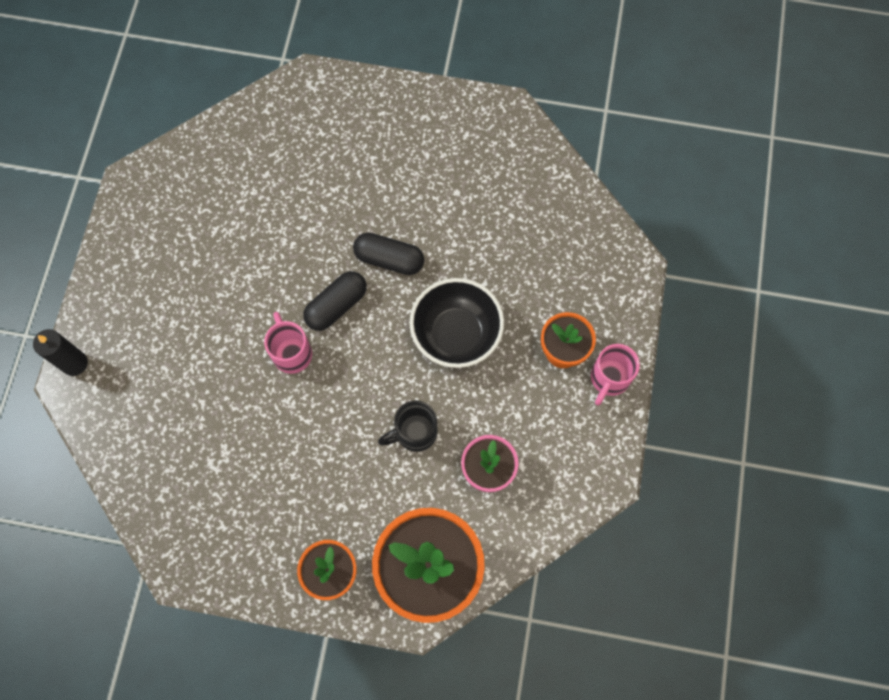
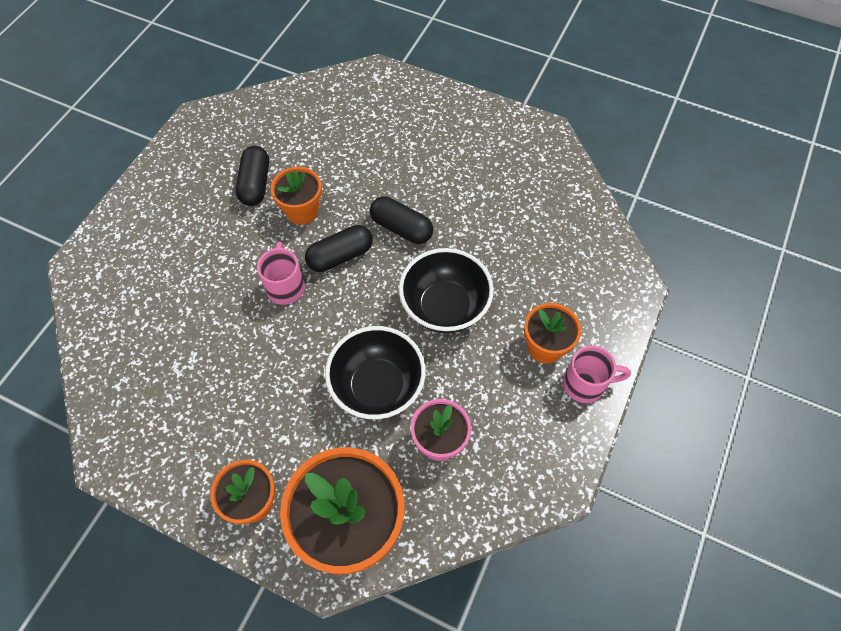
camera: 15 degrees right, 10 degrees down
(75, 363) = (90, 249): black candle -> none
(222, 246) = (255, 184): none -> black capsule
(281, 266) = (302, 211): none -> orange flower pot
(414, 433) = (377, 387): black mug -> black bowl
(609, 379) = (586, 384): pink mug -> pink mug turned 135 degrees counterclockwise

